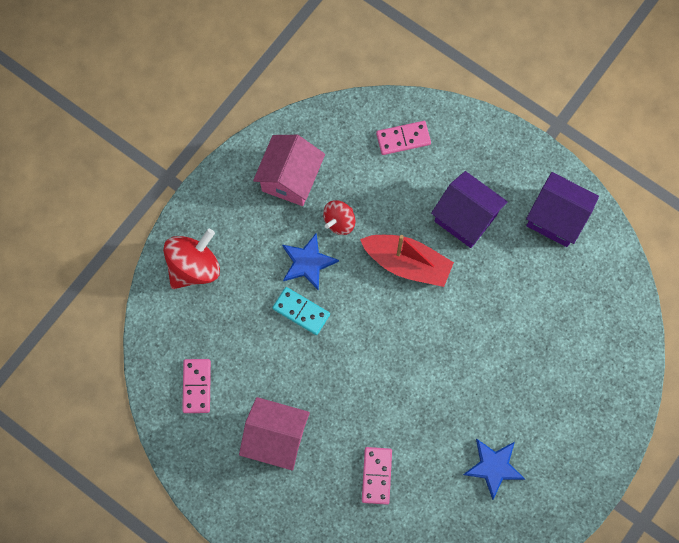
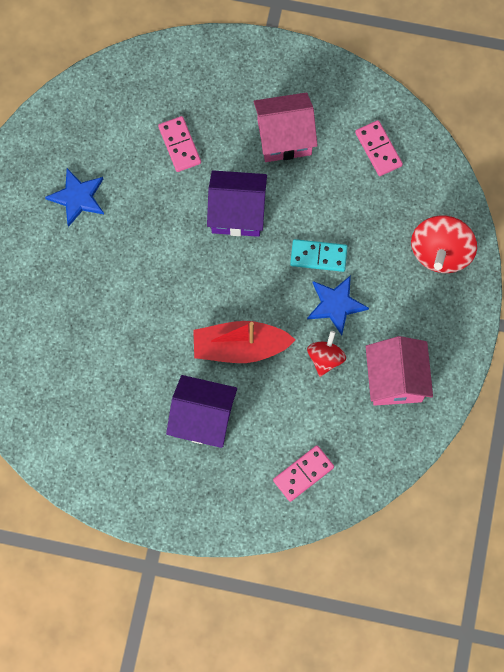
camera: 155 degrees right, 0 degrees up
(556, 218) = (112, 460): purple house -> purple house (237, 213)

